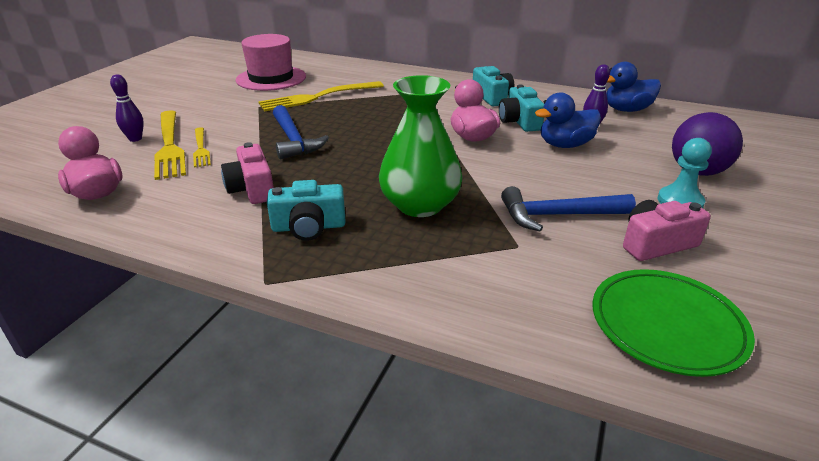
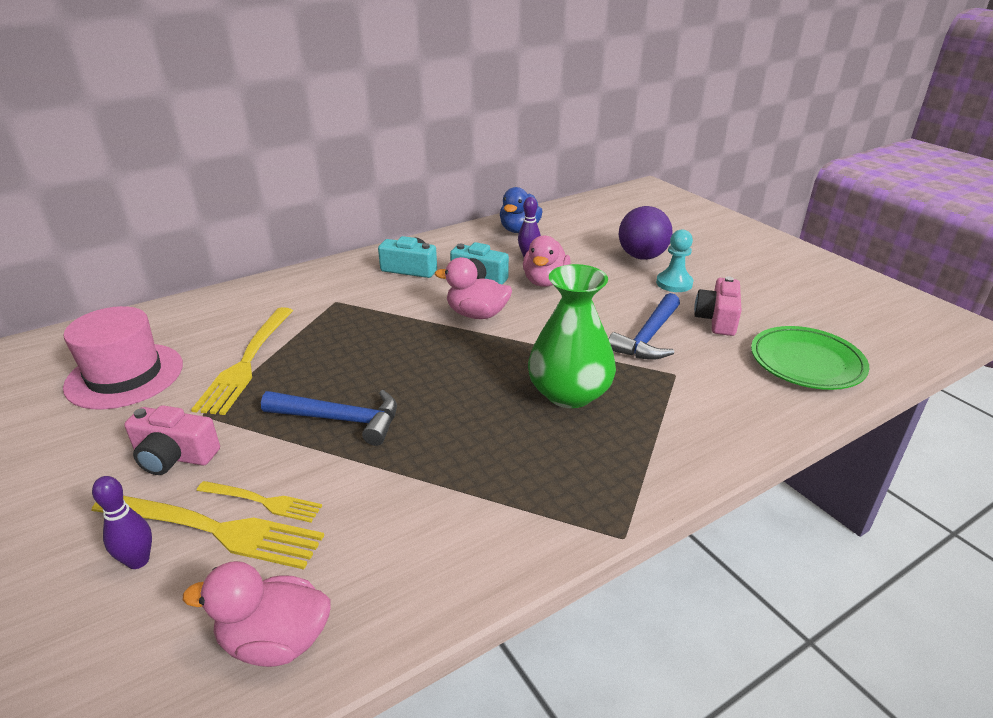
camera: 55 degrees left, 0 degrees up
(252, 189) = (424, 489): pink camera -> pink camera (174, 456)
(309, 227) = (546, 474): turquoise camera -> none
(565, 145) = (545, 282): blue duck -> pink duck

